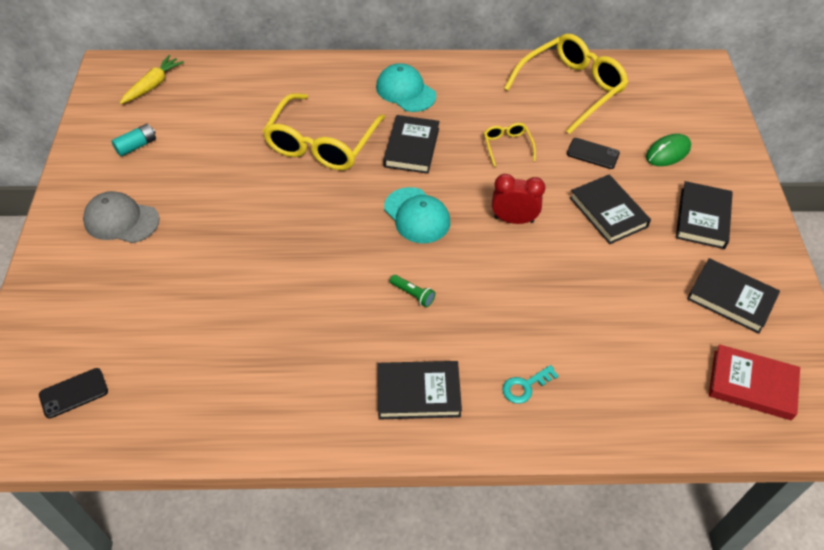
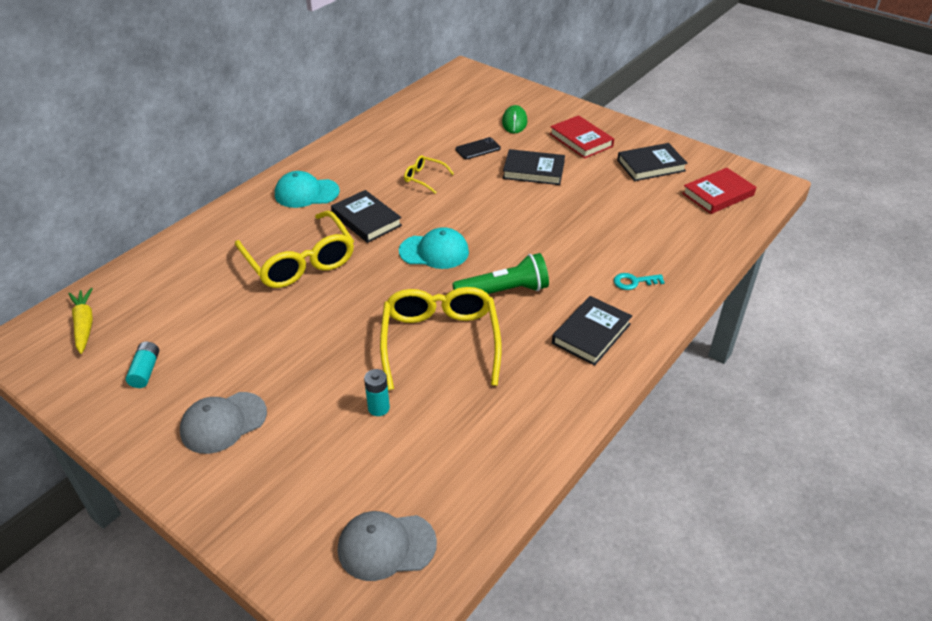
camera: 50 degrees left, 10 degrees down
(74, 393) = (386, 546): black phone -> grey cap
(204, 299) = (378, 408): none -> turquoise battery
(413, 294) = (503, 291): green flashlight -> green flashlight, size x2.13
(513, 220) = (492, 211): red clock -> none
(525, 386) = (634, 282): turquoise key -> turquoise key turned 75 degrees clockwise
(571, 88) = (410, 125): yellow glasses -> yellow glasses (440, 341)
(702, 218) = (581, 140): black book -> red book

